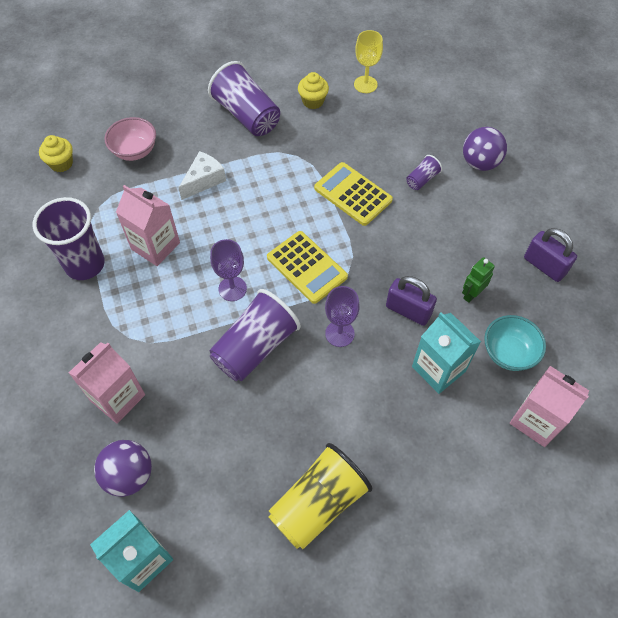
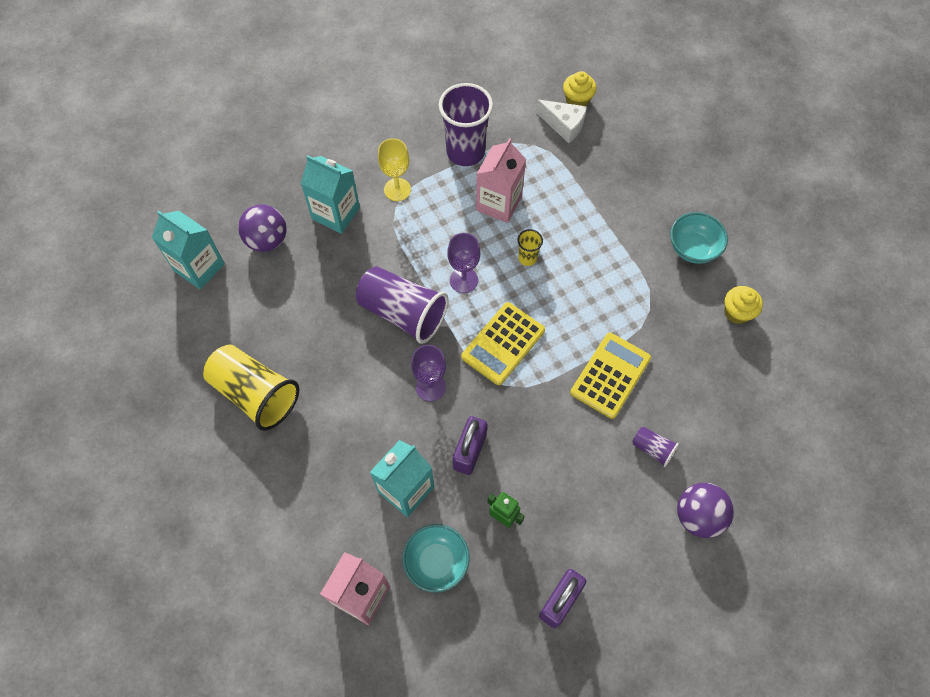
camera: 80 degrees right, 5 degrees up
(117, 397) = (336, 213): pink carton -> turquoise carton
(135, 151) = (611, 156): pink bowl -> none
(204, 180) = (590, 227): white cheese -> white cheese (563, 125)
(223, 233) = (527, 258): none -> yellow cup
(247, 115) = (693, 248): purple cup -> turquoise bowl
(365, 84) = (785, 367): yellow goblet -> yellow goblet (397, 189)

